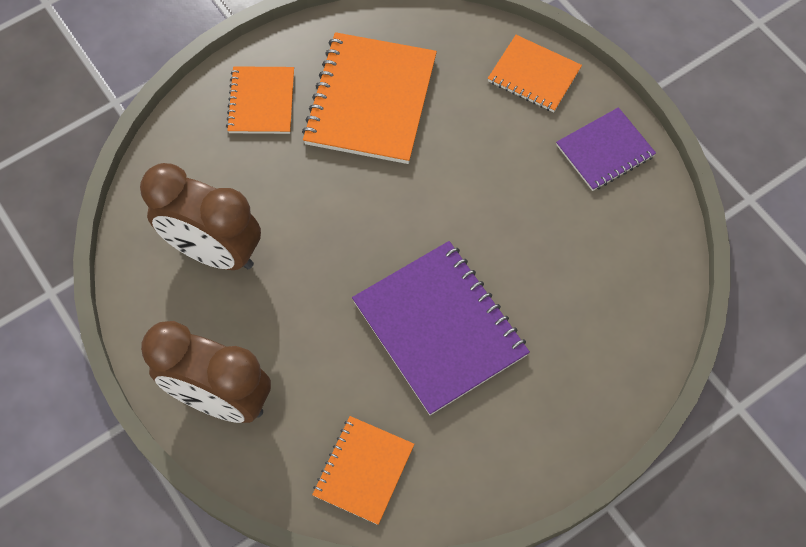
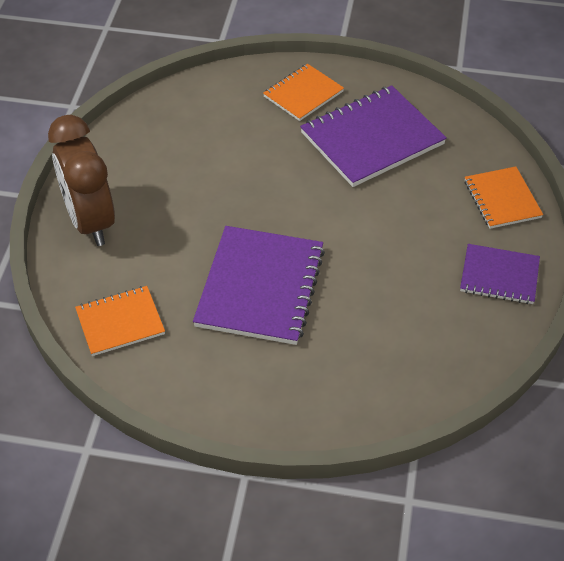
camera: 45 degrees right, 15 degrees down
(214, 251) = (180, 148): brown clock -> none
(370, 100) = (372, 138): orange notebook -> purple notebook

